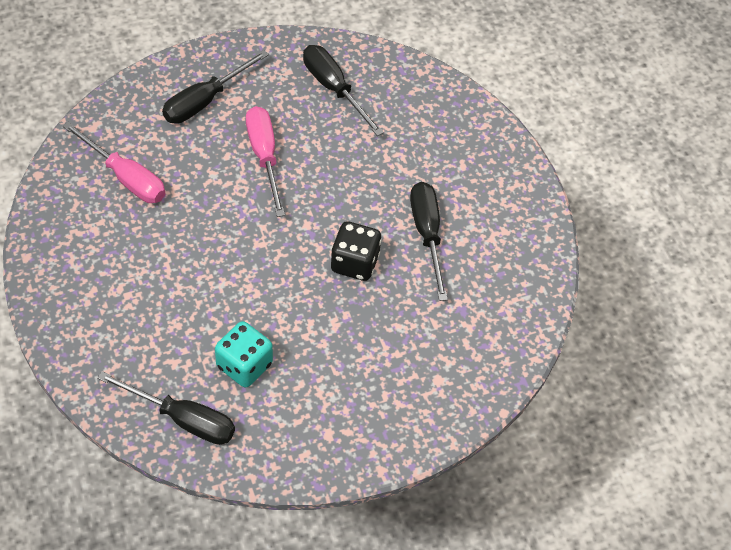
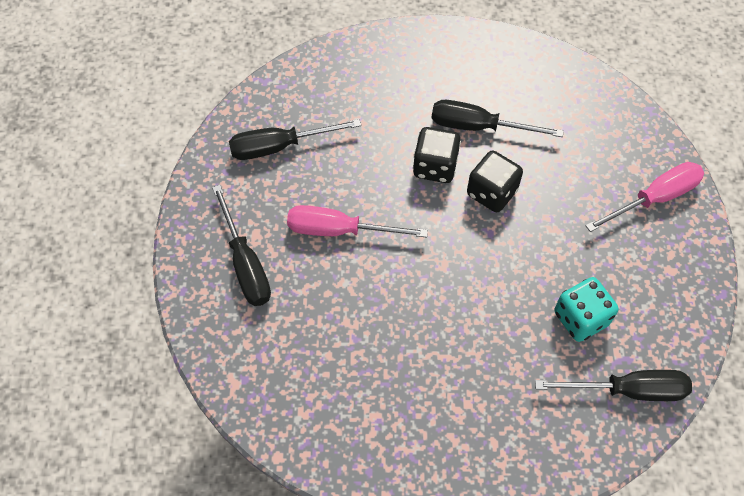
camera: 65 degrees left, 5 degrees up
(125, 177) = (316, 367): pink screwdriver -> pink screwdriver (654, 198)
(183, 419) = (628, 390): black screwdriver -> black screwdriver turned 45 degrees clockwise
(364, 211) = (435, 167): none -> black dice

